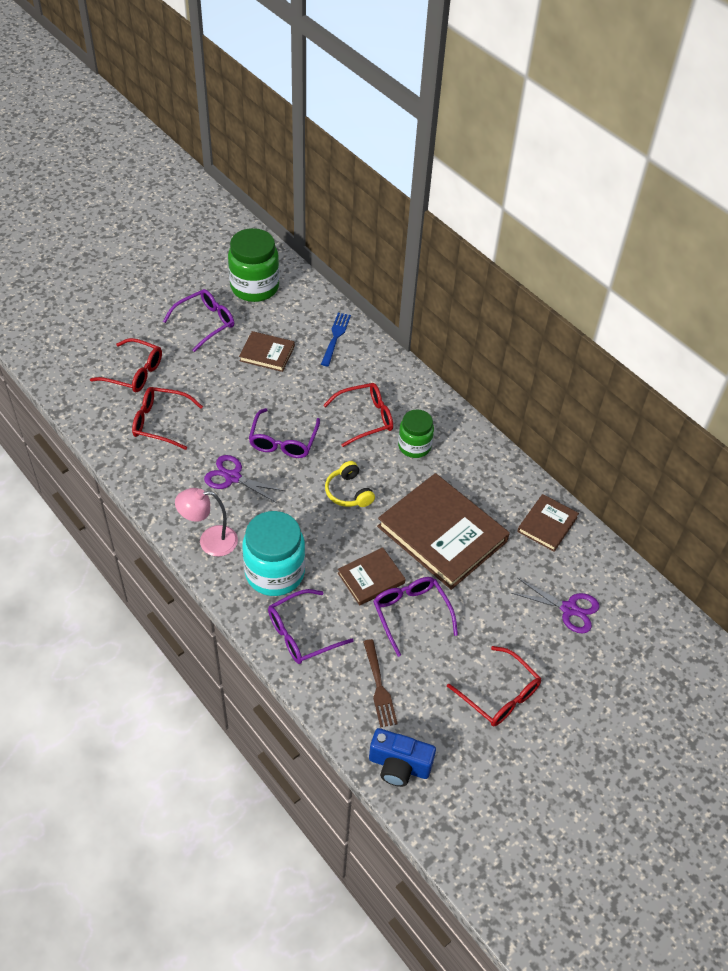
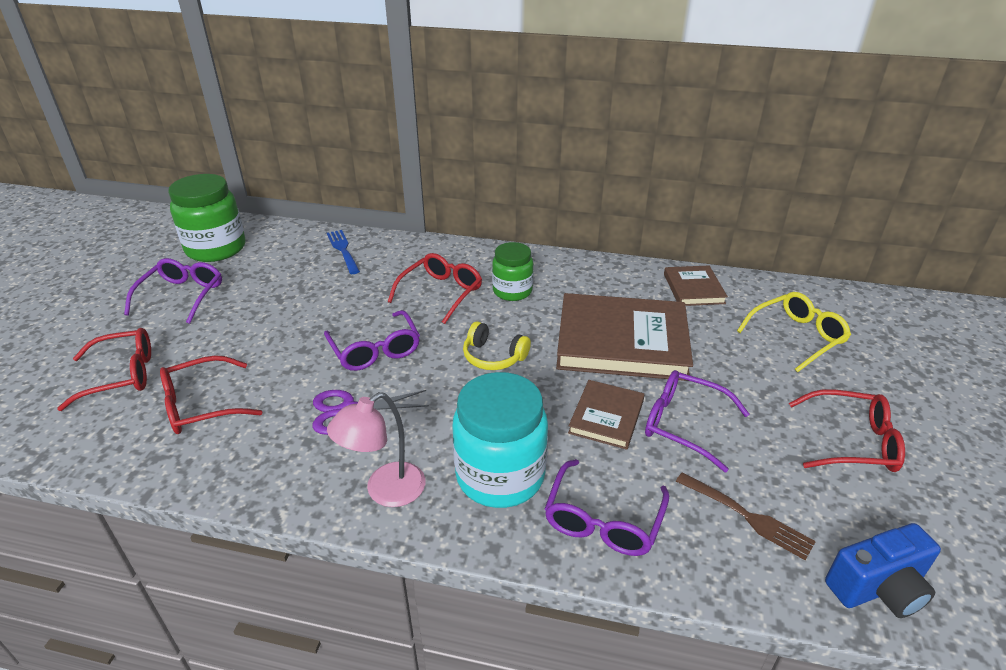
camera: 35 degrees left, 15 degrees down
(267, 353) = (281, 290): brown book -> none
(569, 609) = (796, 337): purple scissors -> yellow glasses

